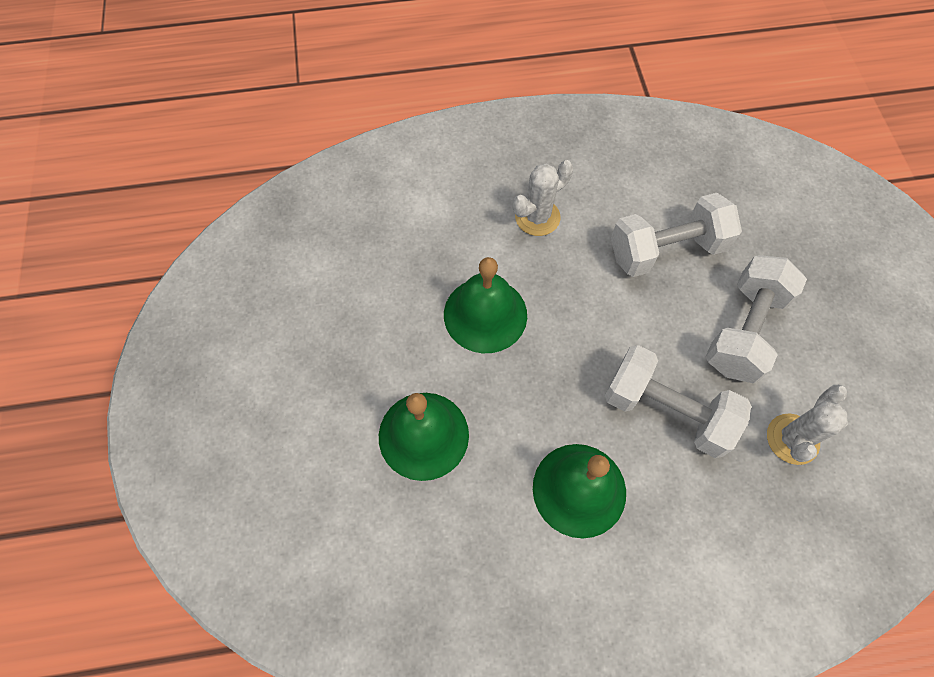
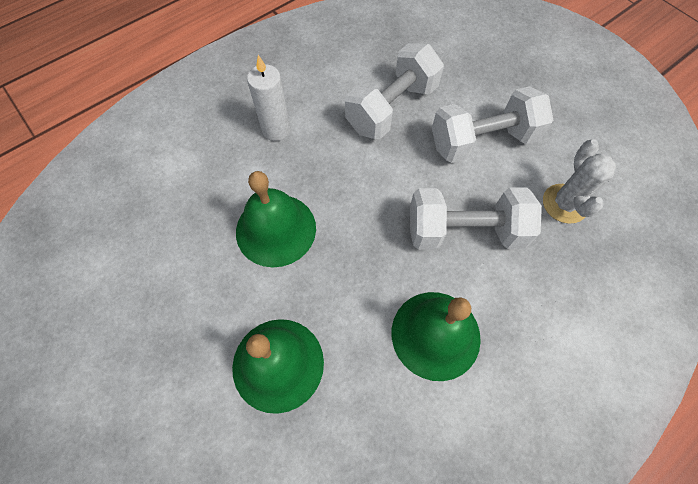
camera: 30 degrees left, 0 degrees up
(537, 217) = (276, 130): white cactus -> white candle
(744, 330) = (482, 141): white dumbbell -> white dumbbell turned 75 degrees clockwise

